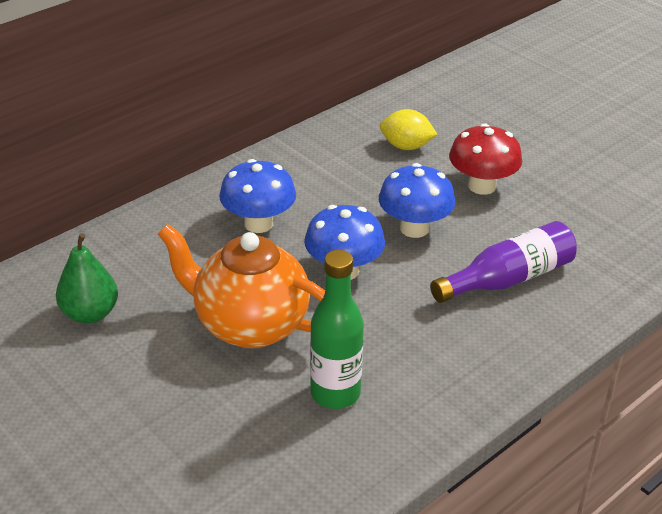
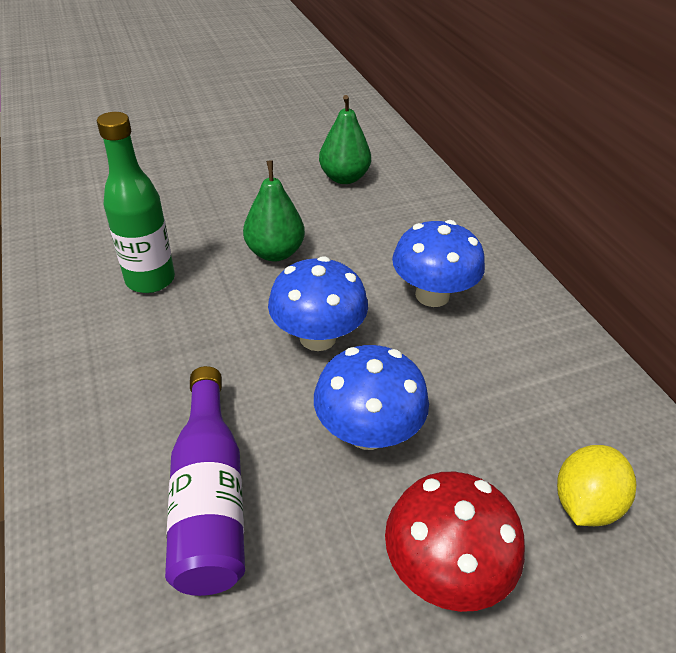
camera: 110 degrees right, 5 degrees up
(250, 325) = (275, 253): orange teapot -> green pear

